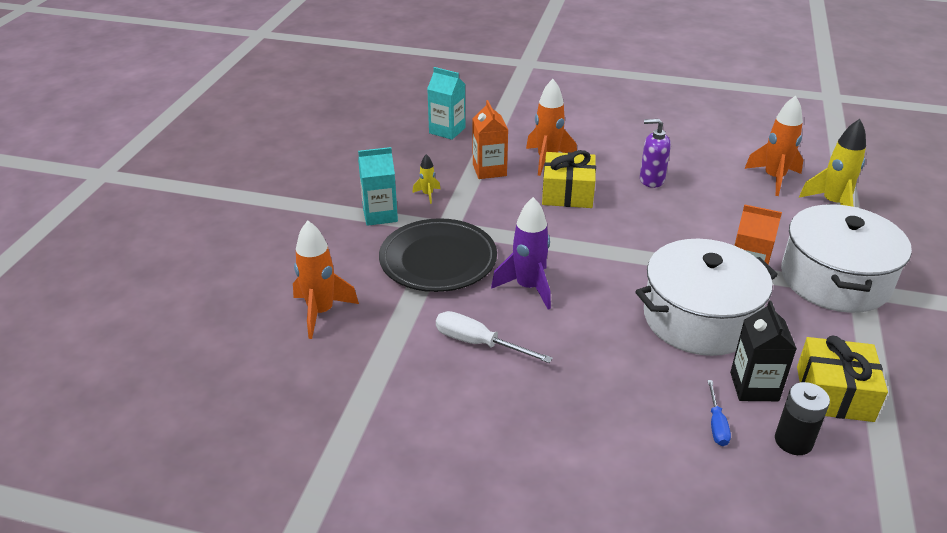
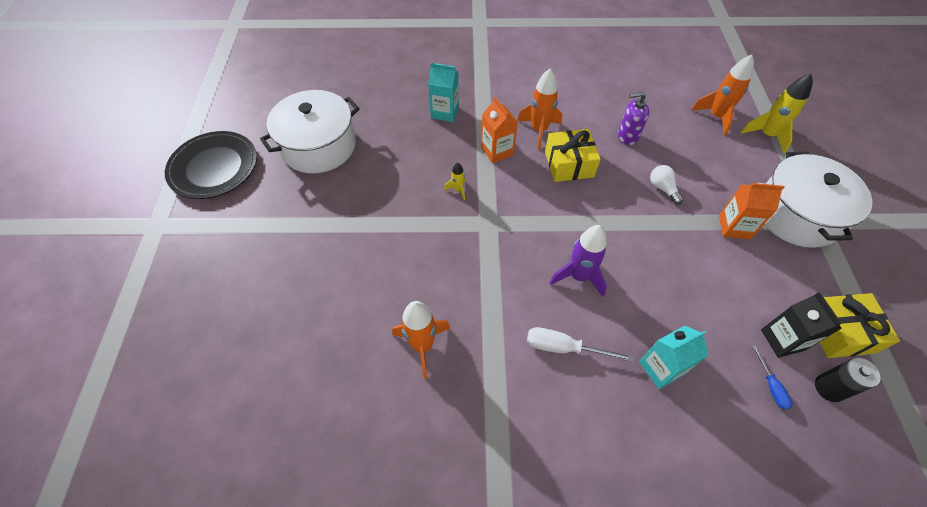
camera: 15 degrees left, 20 degrees up
(380, 215) = (427, 221): turquoise carton -> turquoise carton (661, 368)
(438, 260) = (495, 263): black plate -> black plate (214, 168)
(671, 230) = (662, 188): none -> white light bulb
(699, 318) = (718, 278): white pot -> white pot (318, 146)

